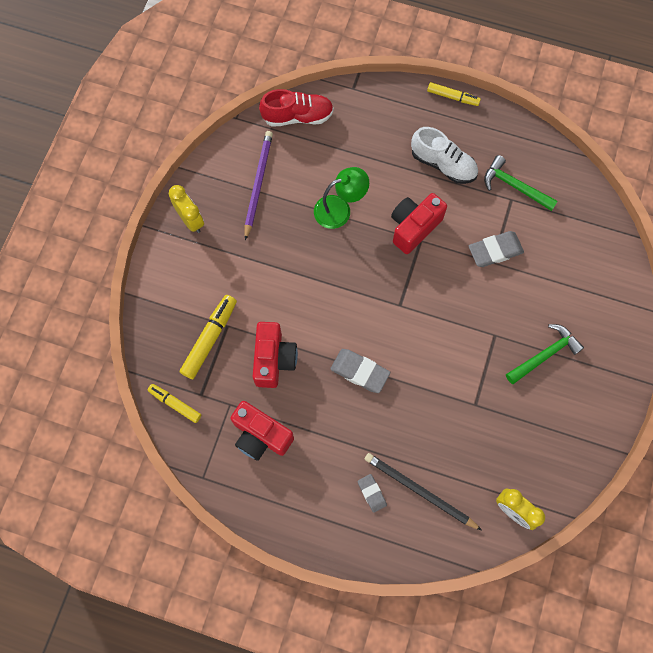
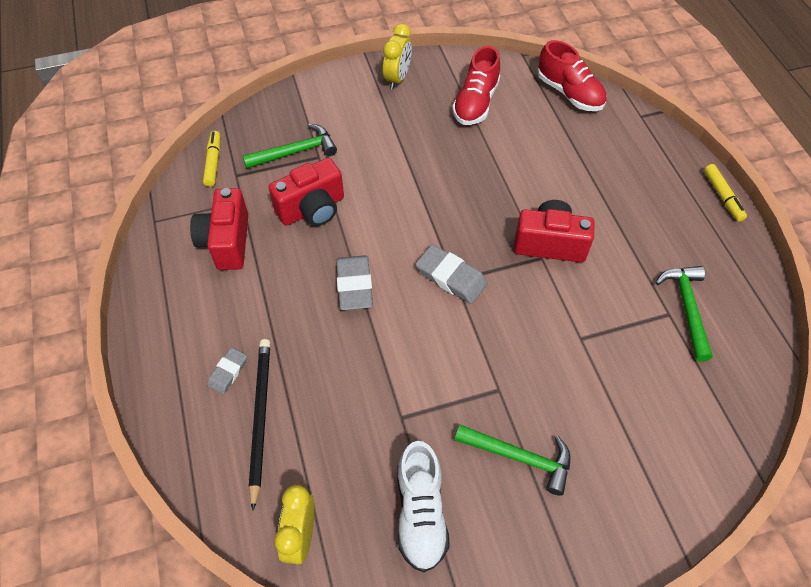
camera: 55 degrees right, 15 degrees down
(210, 338) = (295, 152): yellow marker -> green hammer
(258, 184) = (476, 103): purple pencil -> red shoe
(340, 209) = (510, 174): green lamp -> none
(443, 164) = (642, 229): white shoe -> white shoe (420, 513)
(495, 251) = (595, 332): grey eraser -> grey eraser (451, 277)

